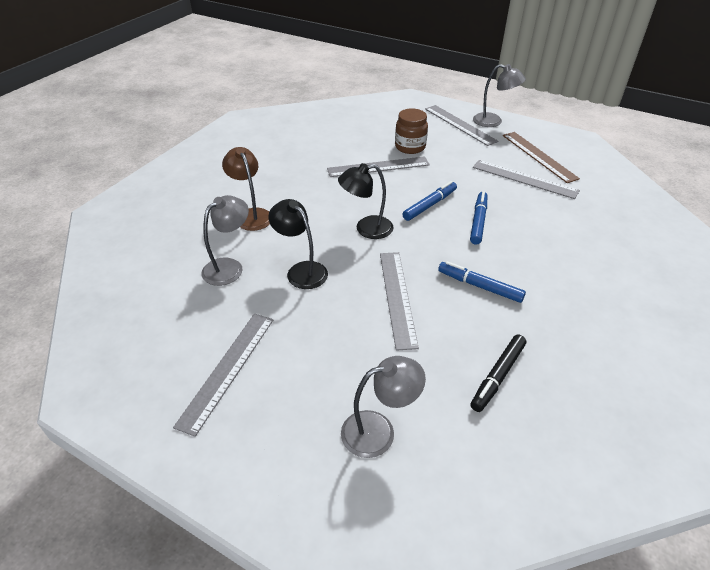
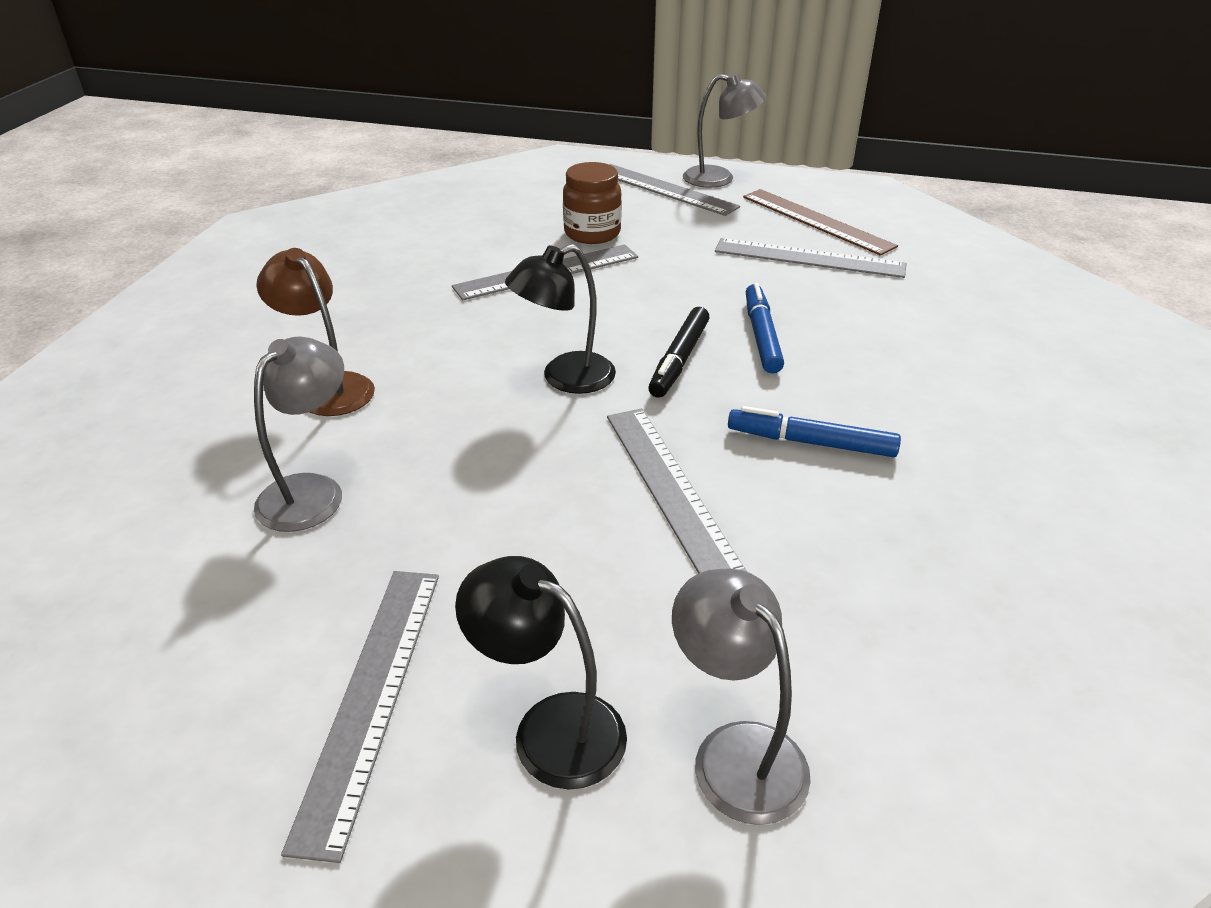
camera: 15 degrees left, 5 degrees down
(301, 270) = (465, 472): black lamp -> black lamp (550, 728)
(379, 431) = (735, 752): grey lamp -> grey lamp turned 90 degrees counterclockwise
(429, 205) = (665, 321): blue marker -> none
(498, 376) = (913, 595): black marker -> black marker (679, 360)

